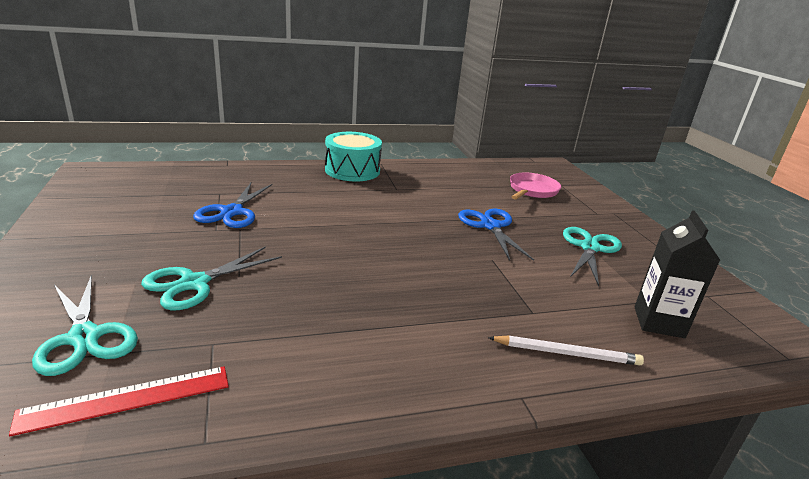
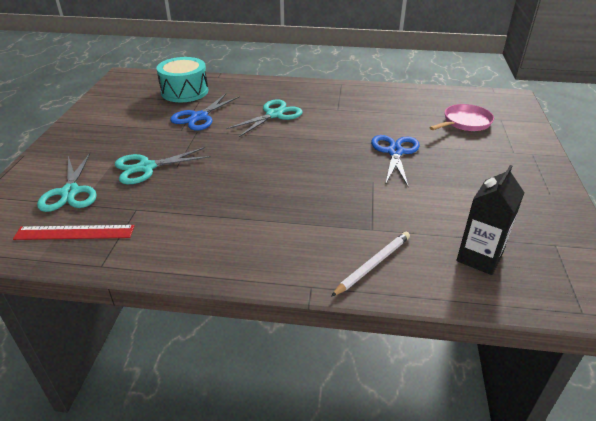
camera: 25 degrees right, 10 degrees up
(352, 170) = (312, 89): turquoise drum -> turquoise drum (184, 91)
(566, 353) = (372, 264): white pencil -> white pencil turned 75 degrees counterclockwise
(589, 248) = (474, 184): turquoise scissors -> turquoise scissors (274, 115)

